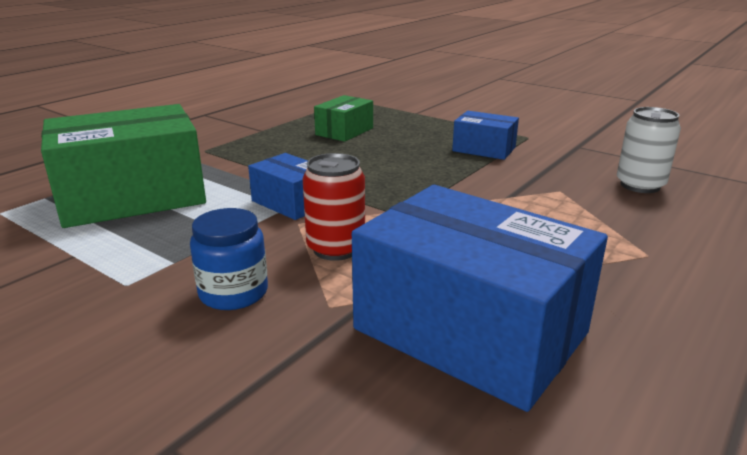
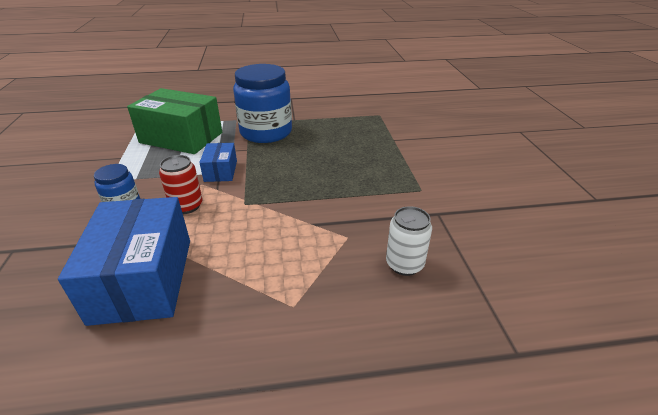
camera: 45 degrees right, 10 degrees up
(255, 151) = (266, 132): none -> blue jar
(344, 131) = (328, 137): green box -> none
(484, 149) = (373, 185): blue box -> none

